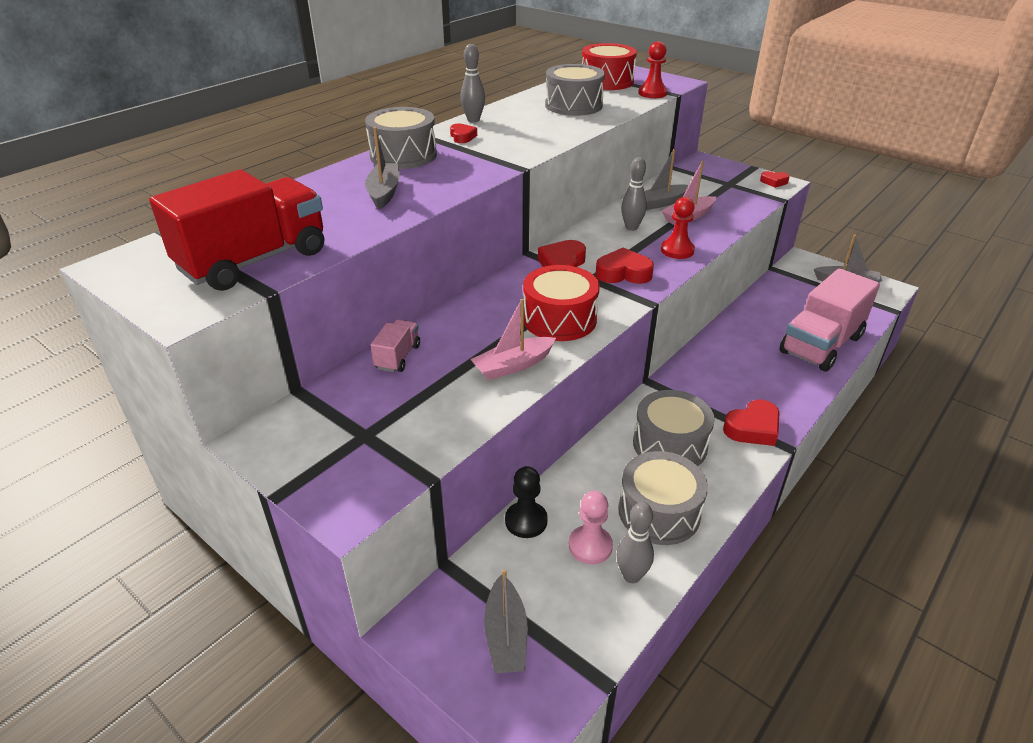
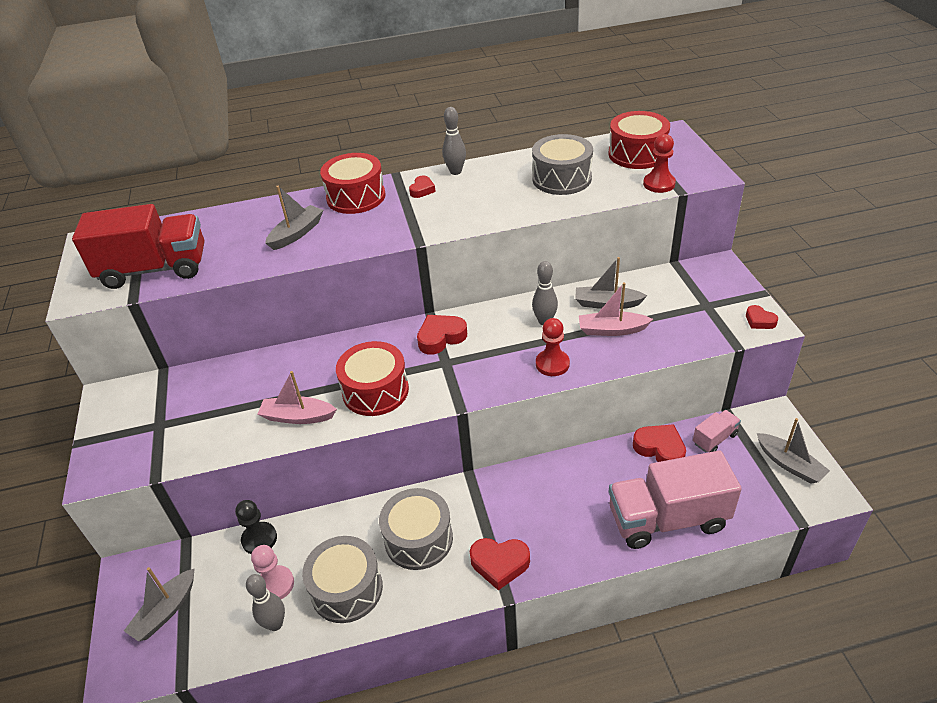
camera: 40 degrees right, 5 degrees up
(398, 357) = (240, 371): pink truck -> pink truck (714, 439)
(403, 155) = (356, 197): grey drum -> red drum
(623, 273) = (477, 368): red heart -> red heart (660, 449)

